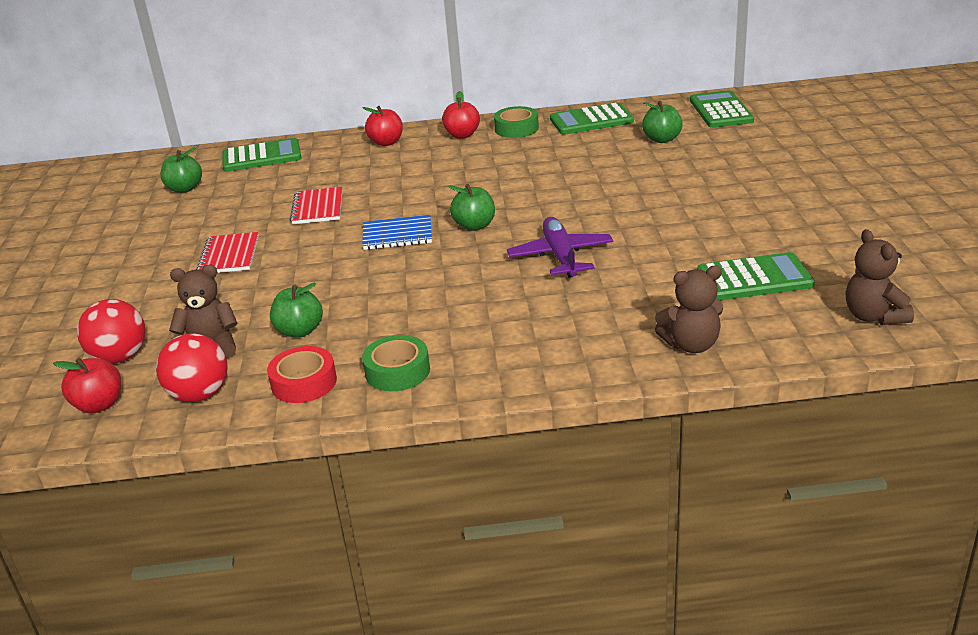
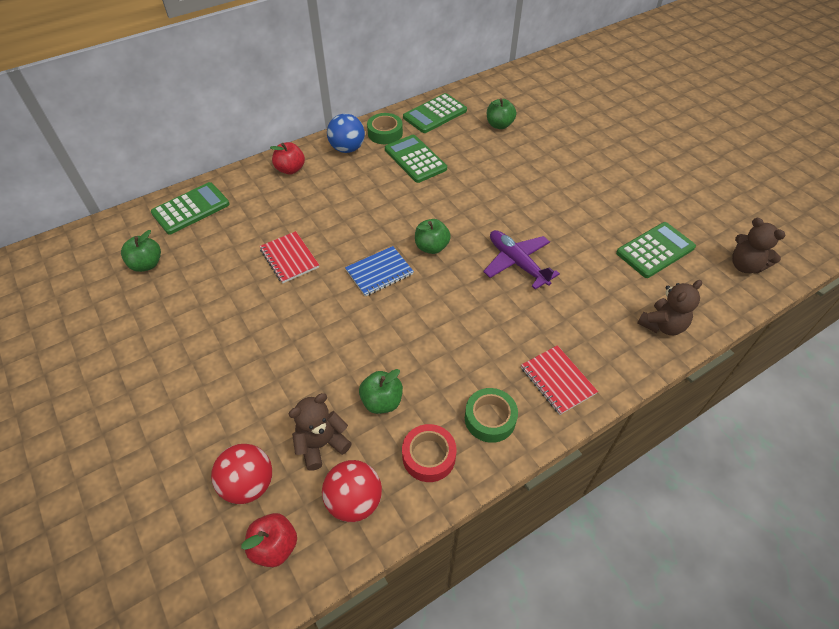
camera: 30 degrees left, 20 degrees up
(229, 256) = (254, 334): red notebook -> red notebook (557, 381)
(462, 135) = (347, 148): red apple -> blue ball
(720, 111) = (518, 88): green calculator -> green calculator (415, 159)

